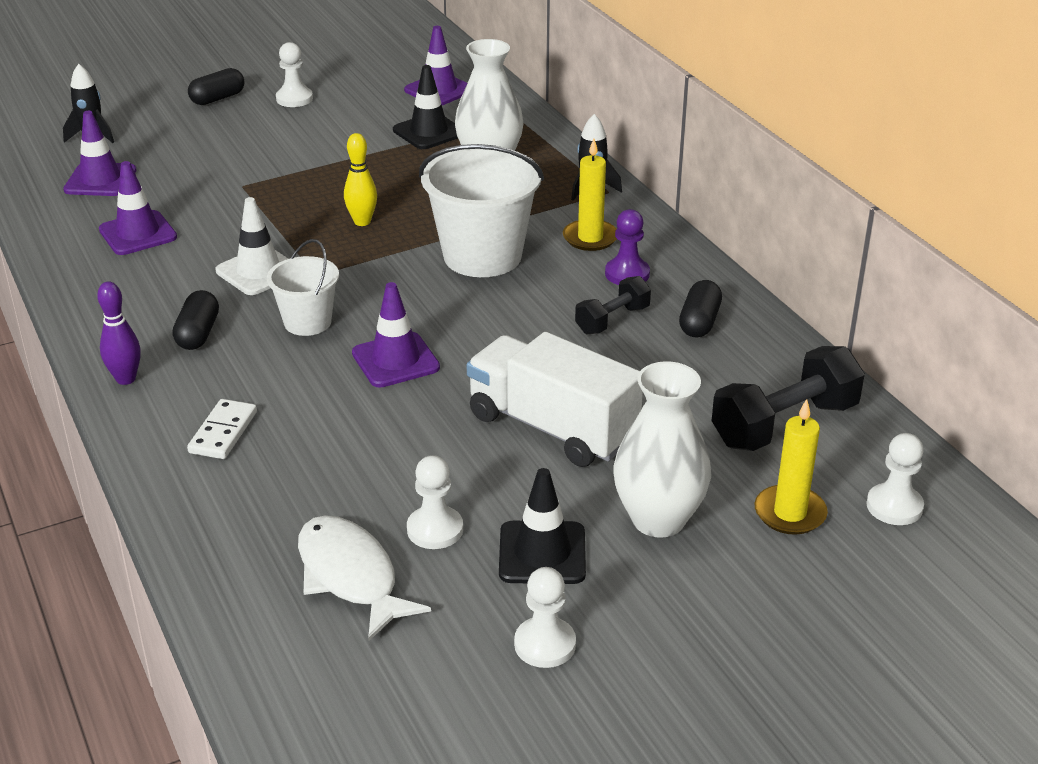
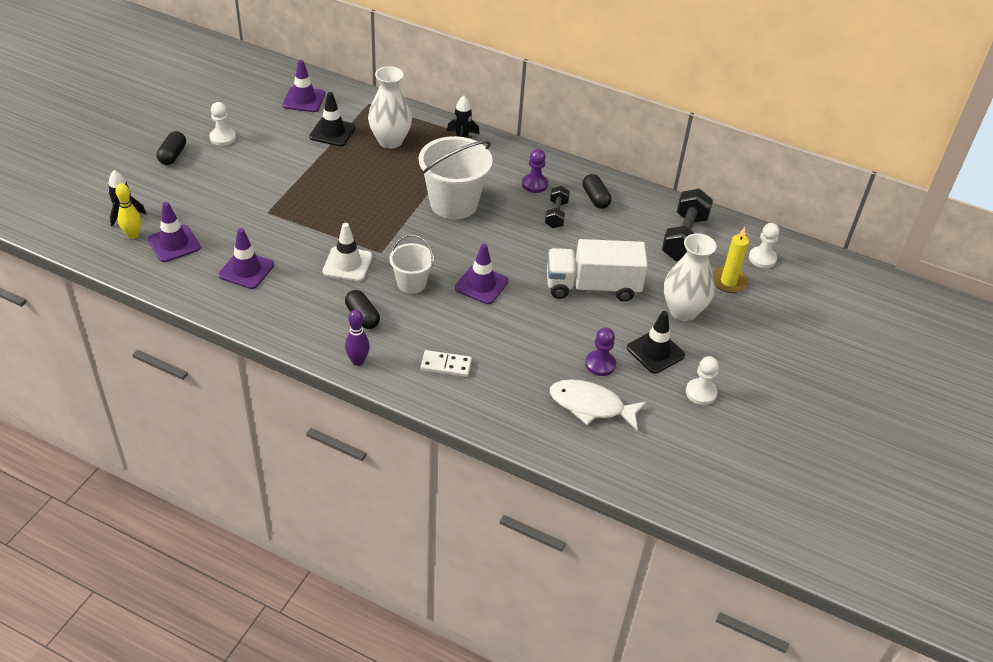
camera: 40 degrees left, 10 degrees up
(223, 432) = (446, 365): white domino -> white domino turned 60 degrees counterclockwise
(362, 222) = (366, 208): yellow bowling pin -> yellow bowling pin (133, 235)
(435, 529) = (600, 364): white pawn -> purple pawn
(590, 238) = (494, 169): yellow candle -> none

